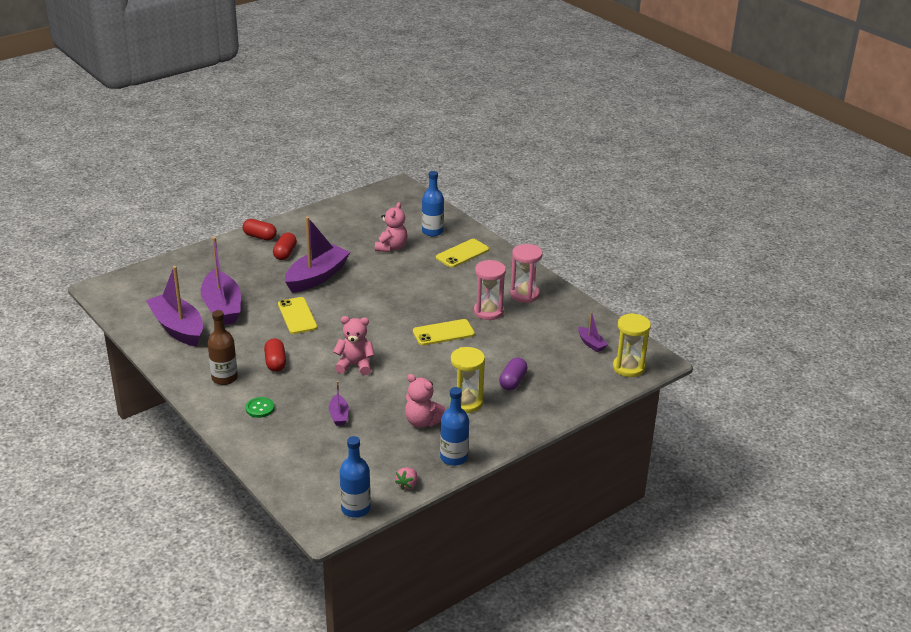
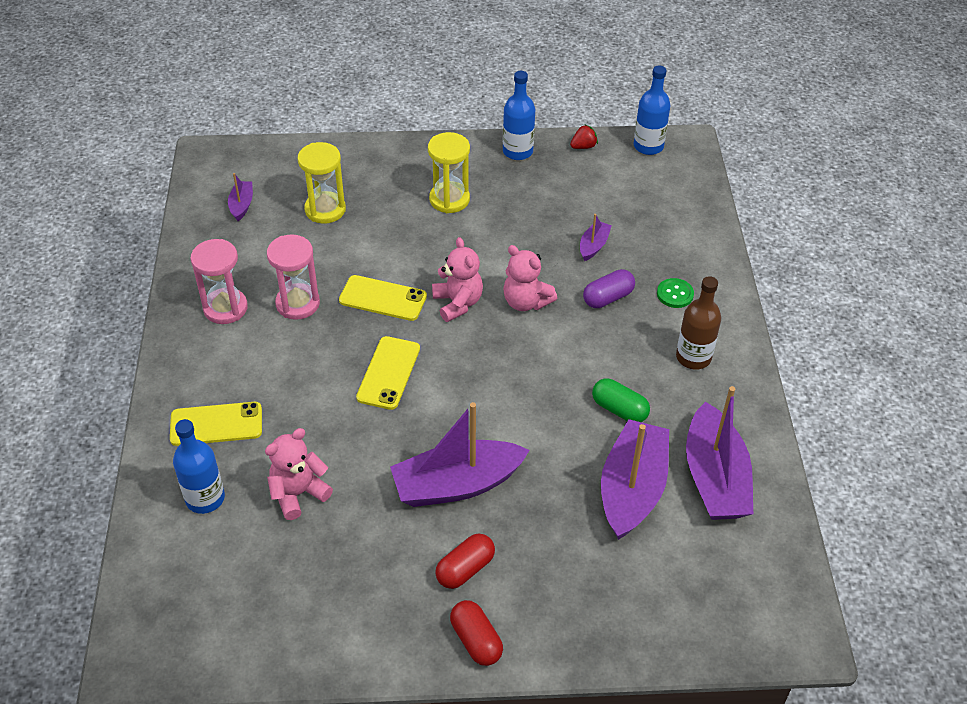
camera: 145 degrees left, 15 degrees up
(253, 336) = (619, 409): none -> green capsule
(275, 362) = (617, 351): red capsule -> none
(297, 316) = (539, 418): yellow phone -> yellow phone (388, 373)
(407, 484) = (583, 146): pink strawberry -> red strawberry
(423, 422) = (513, 199): pink teddy bear -> pink teddy bear (458, 303)
(512, 381) = (376, 200): purple capsule -> purple capsule (608, 298)
(628, 367) = (243, 161): yellow hourglass -> yellow hourglass (325, 210)

